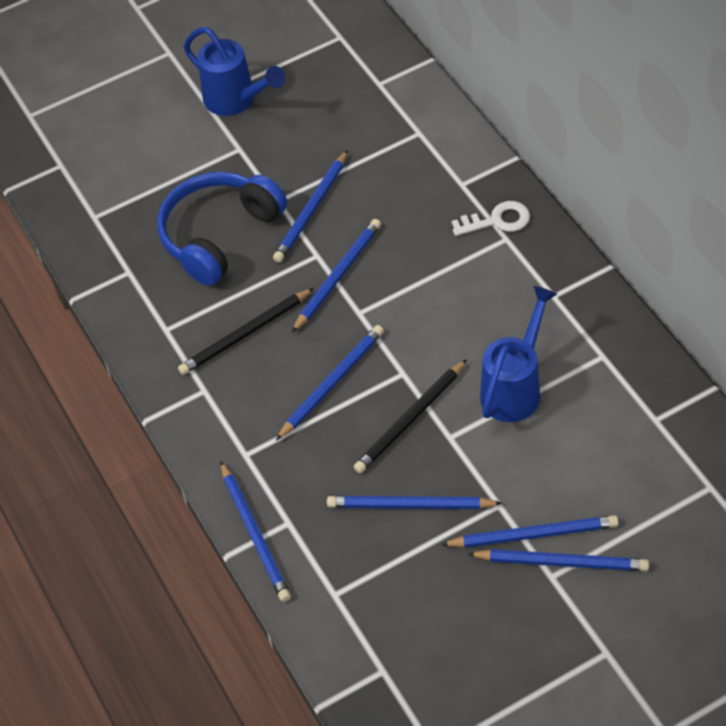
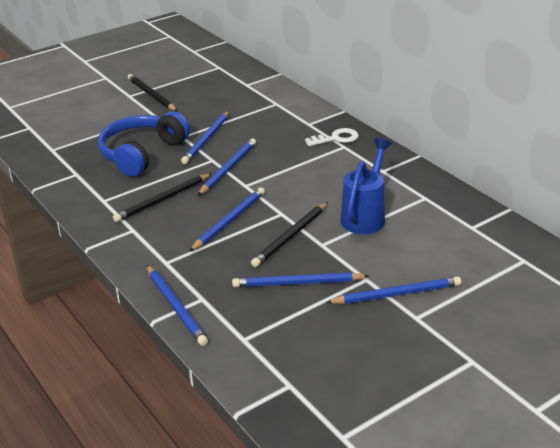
camera: 10 degrees left, 20 degrees down
(236, 101) = (151, 95): blue watering can -> black pencil
(561, 562) = (422, 308): blue pencil -> none

